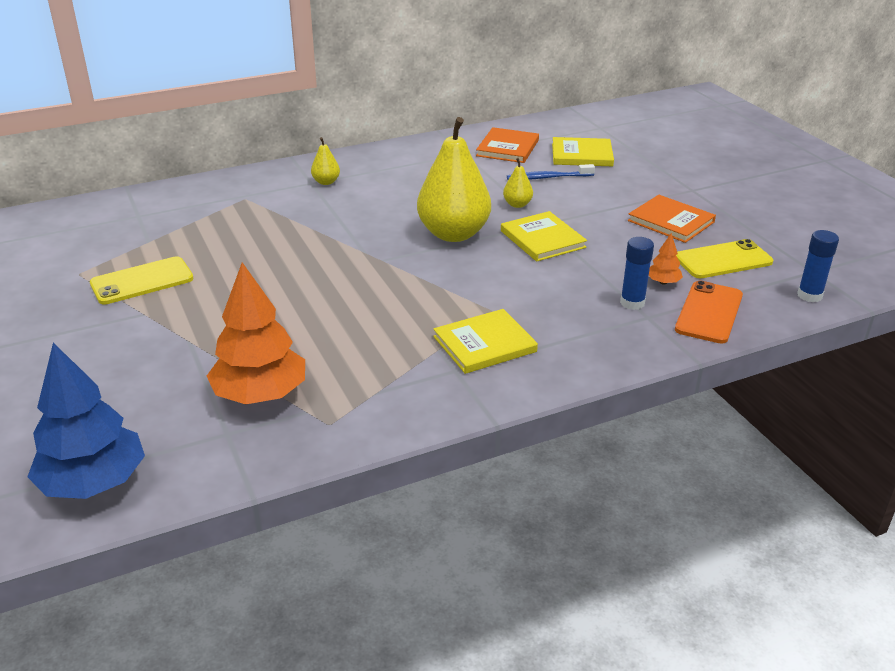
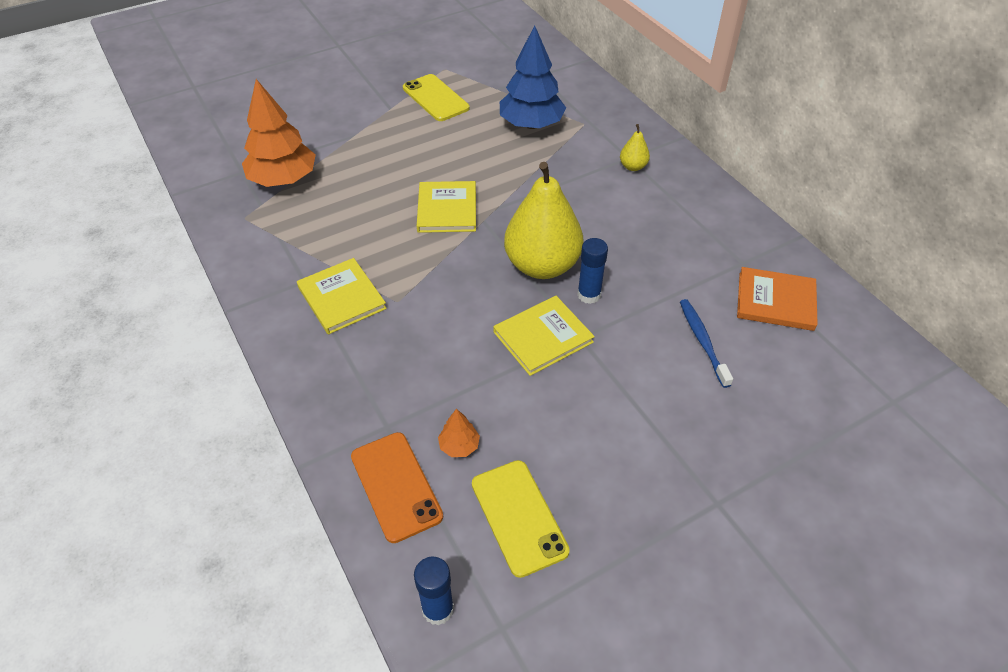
camera: 85 degrees right, 15 degrees up
(93, 483) = (203, 128): blue tree -> blue tree (531, 124)
(517, 204) = (621, 314): yellow pear -> none
(582, 155) = (786, 377): yellow book -> yellow book (447, 209)
(632, 303) = (414, 413): blue glue stick -> blue glue stick (589, 295)
(671, 221) = (613, 467): orange book -> none
(709, 312) = (396, 486): orange phone -> orange phone turned 45 degrees clockwise

